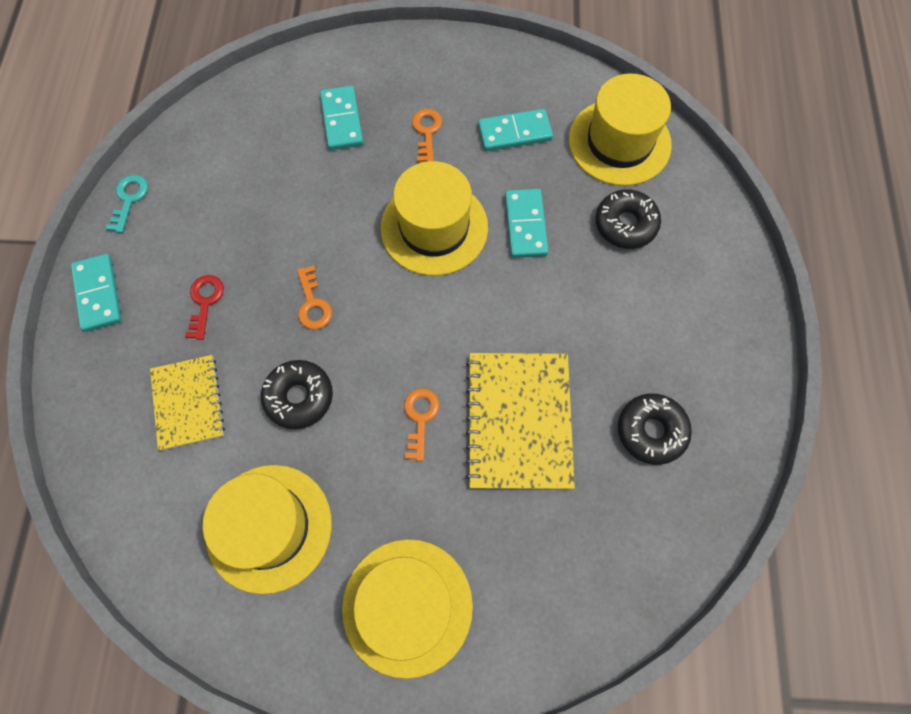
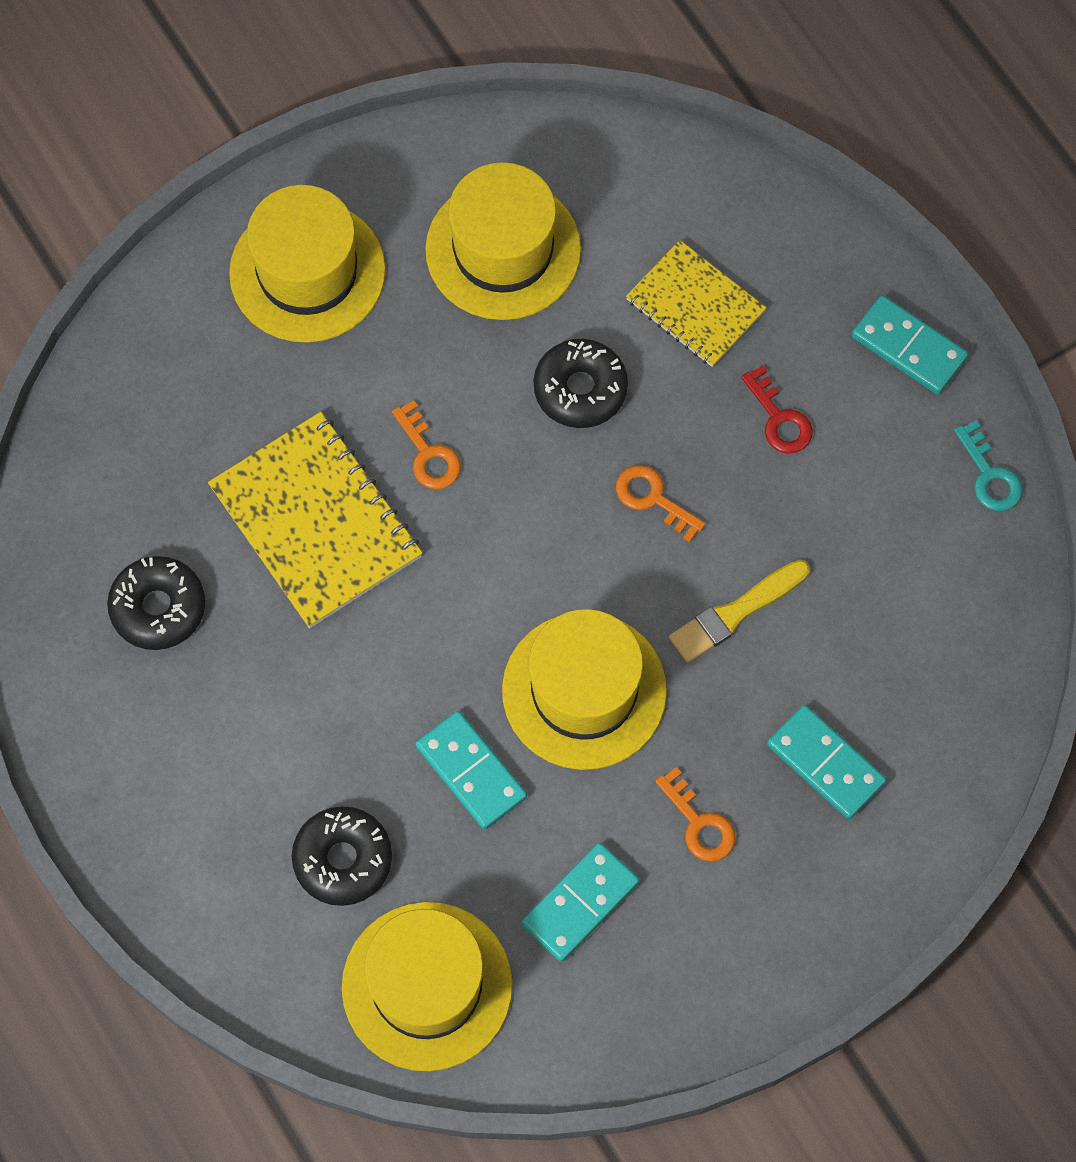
camera: 145 degrees right, 0 degrees up
(322, 216) = (735, 613): none -> yellow brush

